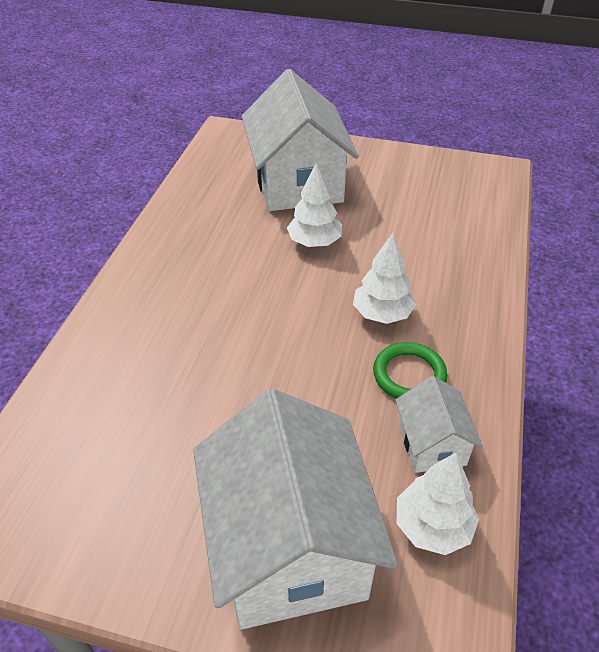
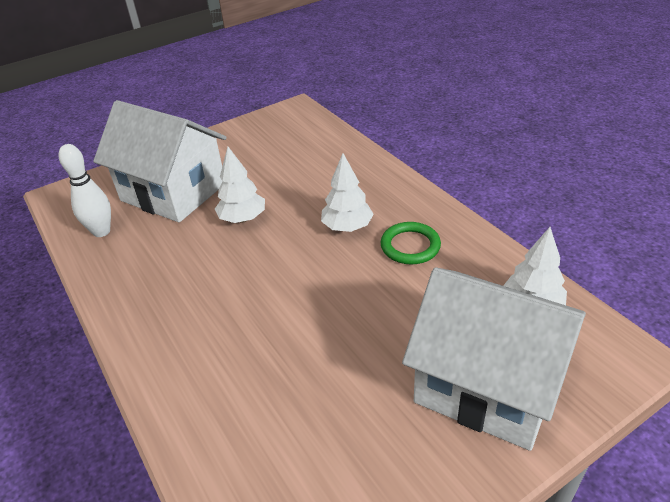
camera: 45 degrees left, 5 degrees down
(213, 180) = (101, 231): none -> white bowling pin
(432, 444) = (472, 269): white house -> none

